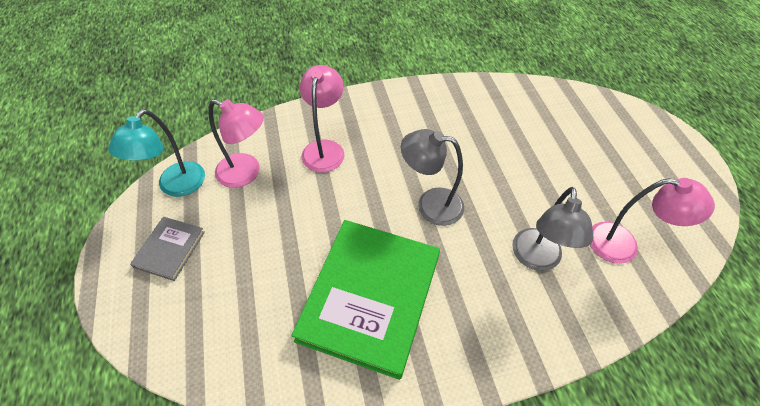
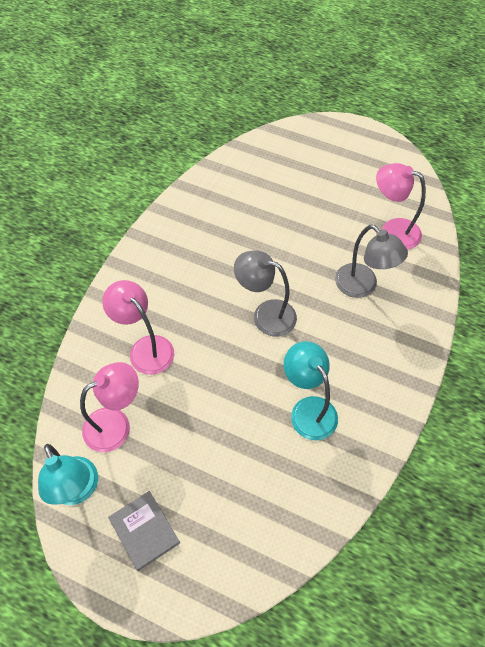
camera: 50 degrees left, 5 degrees up
(370, 297) = (308, 409): green book -> turquoise lamp
(430, 204) = (265, 315): grey lamp -> grey lamp turned 60 degrees clockwise
(623, 245) = (392, 231): pink lamp -> pink lamp turned 120 degrees counterclockwise

